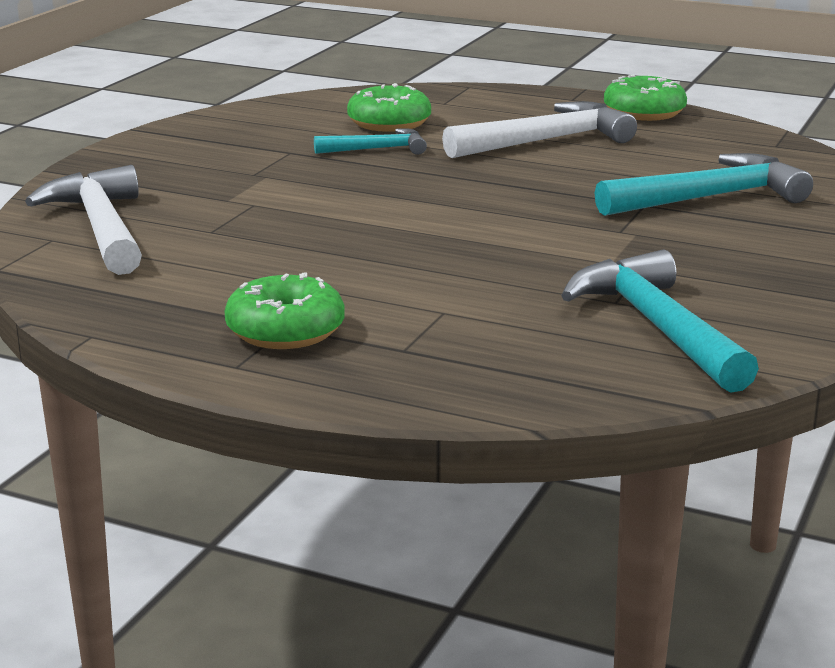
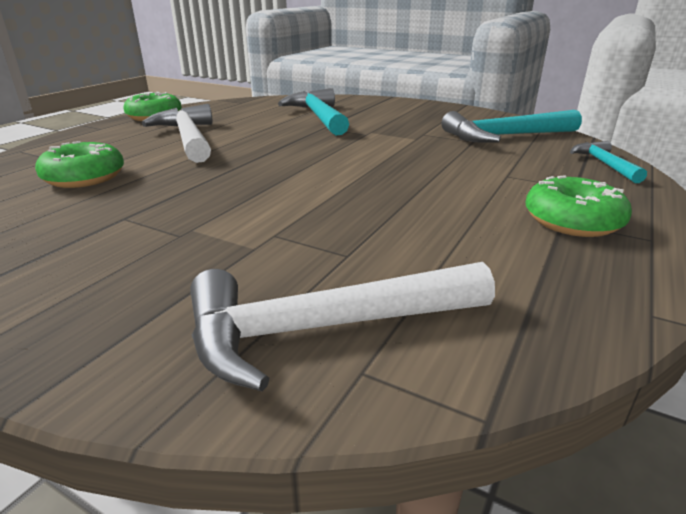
camera: 85 degrees left, 5 degrees up
(377, 149) = (155, 183): turquoise hammer -> turquoise hammer (604, 164)

